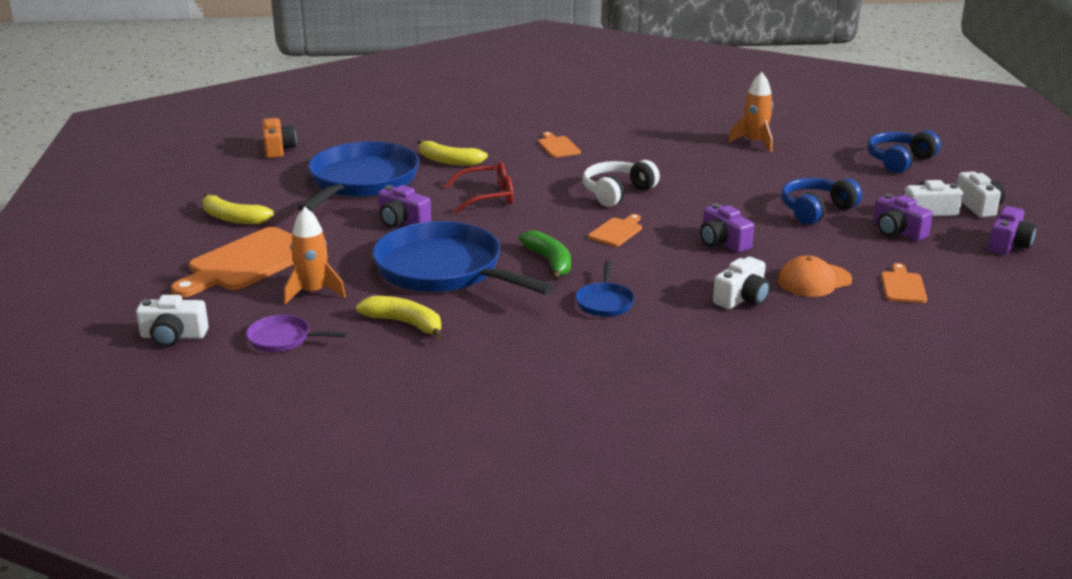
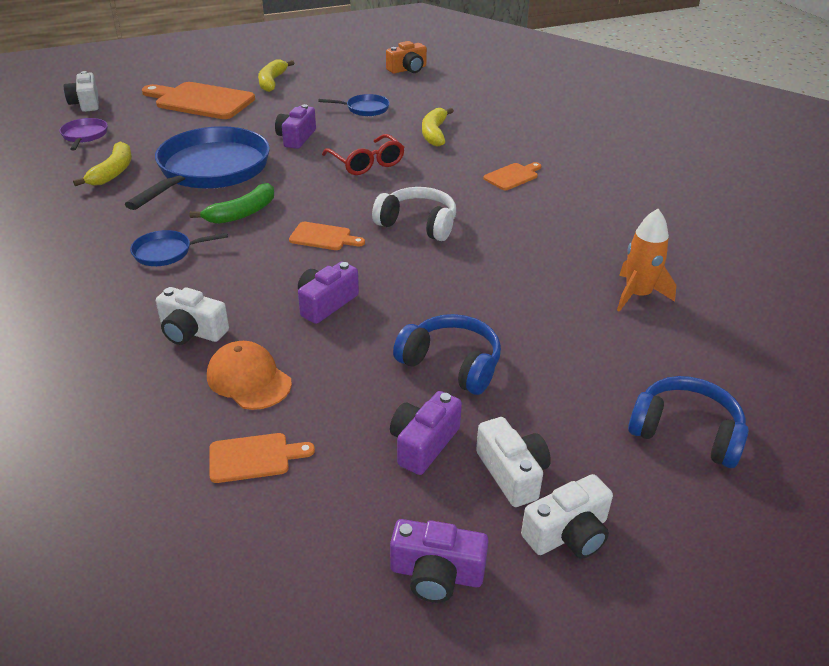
camera: 70 degrees right, 10 degrees up
(313, 292) = (158, 131): orange rocket -> none
(361, 182) = (365, 109): blue pan -> blue pan, size x0.44

